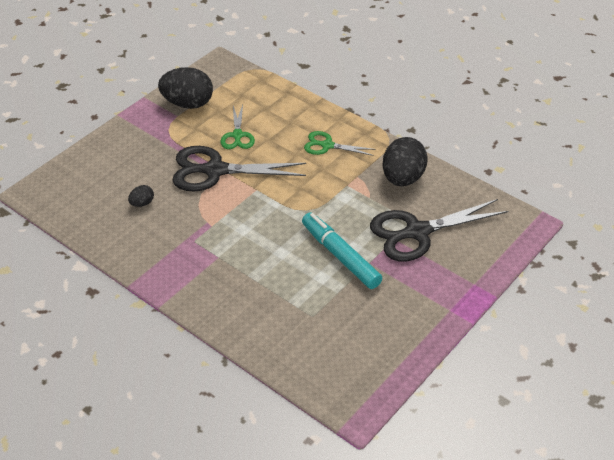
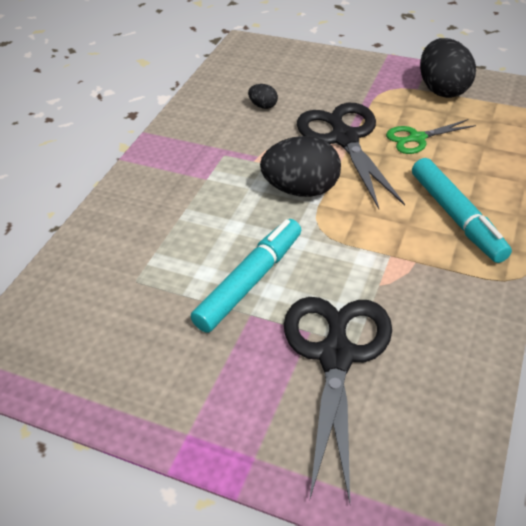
camera: 75 degrees right, 0 degrees up
(327, 145) = (456, 217): green scissors -> turquoise marker
(402, 178) = (443, 312): black egg -> black egg (301, 190)
(417, 232) = (336, 356): black scissors -> black scissors turned 45 degrees clockwise

